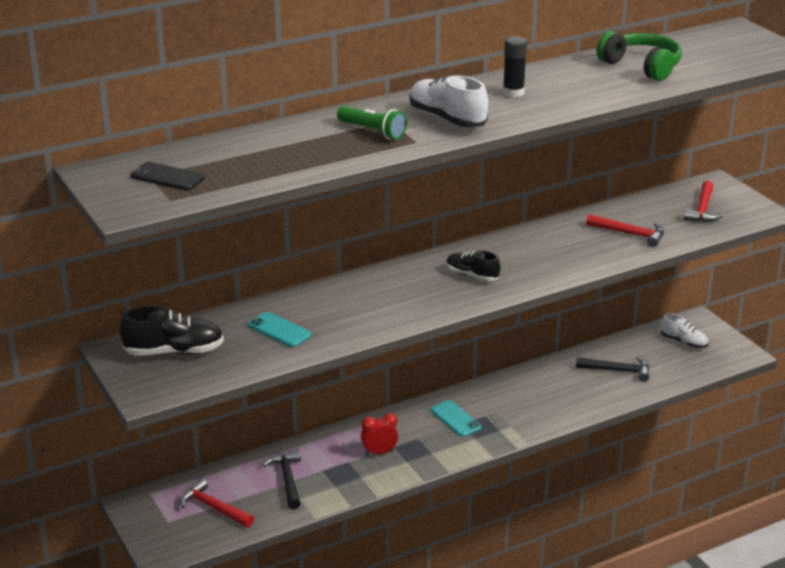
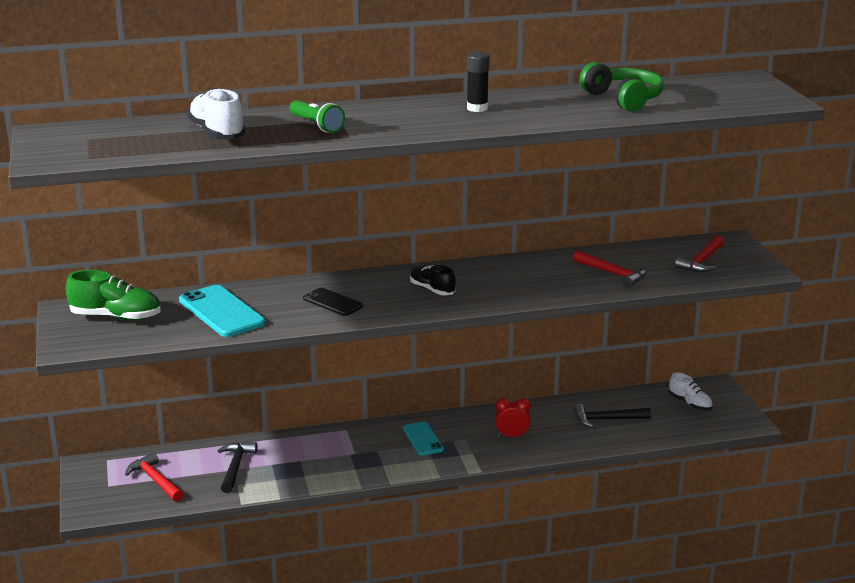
camera: 15 degrees right, 5 degrees down
(167, 177) = (101, 141): black phone -> black phone (332, 302)
(174, 352) = (116, 317): black shoe -> green shoe
(279, 330) = (221, 312): turquoise phone -> turquoise phone, size x1.66
(379, 452) = (333, 457): red clock -> red clock (512, 436)
(447, 119) = (395, 122): white shoe -> white shoe (217, 133)
(617, 370) = (607, 419): black hammer -> black hammer turned 150 degrees clockwise

